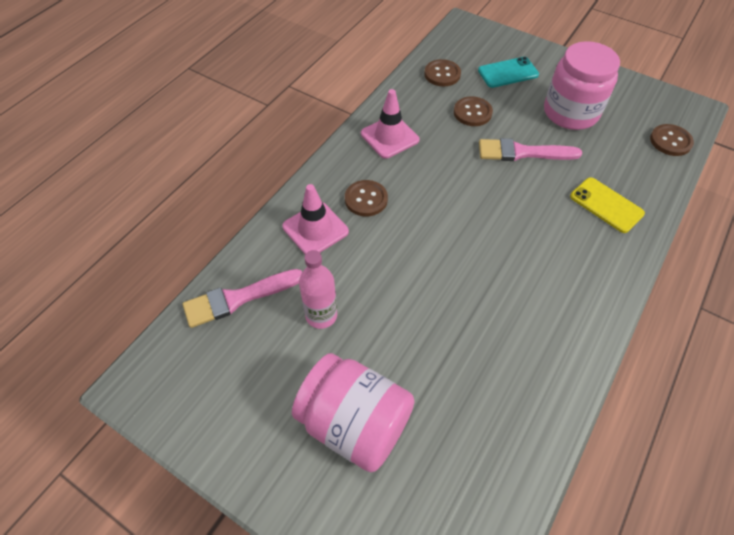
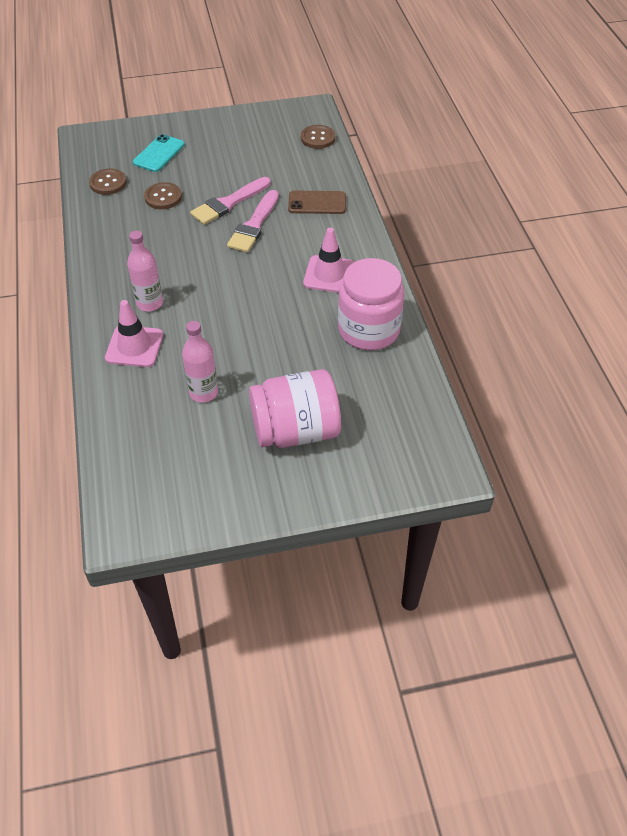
camera: 45 degrees left, 5 degrees down
(238, 298) = (130, 426): pink brush -> pink brush (254, 225)
(366, 199) = (149, 303): brown button -> pink bottle
(389, 137) = (118, 251): pink traffic cone -> pink traffic cone (329, 274)
(570, 112) = (234, 156): pink jar -> pink jar (368, 330)
(606, 205) = (317, 203): yellow phone -> brown phone

